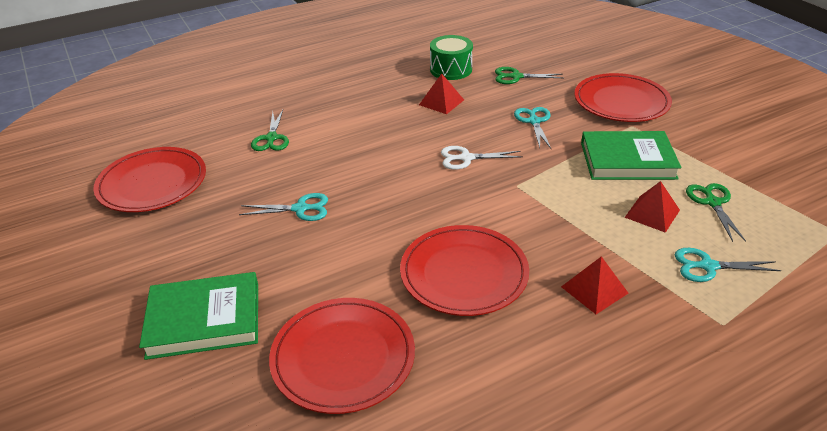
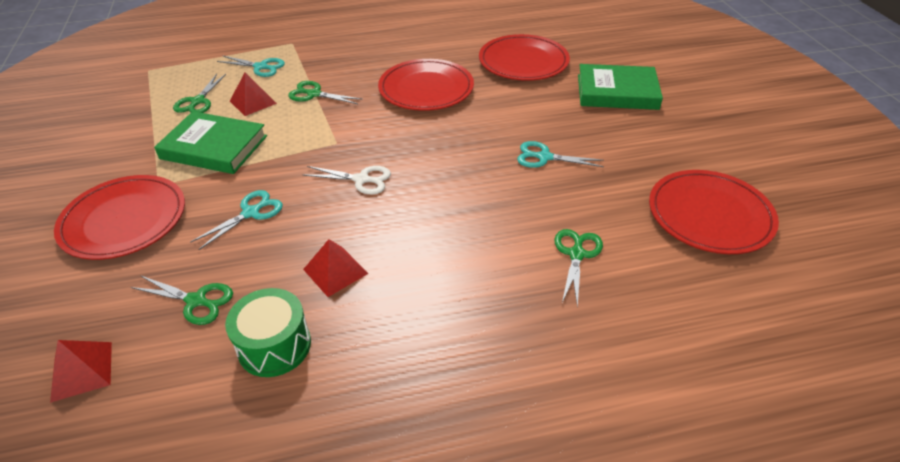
camera: 165 degrees left, 5 degrees up
(534, 121) = (251, 212): turquoise scissors -> turquoise scissors turned 150 degrees counterclockwise
(594, 290) = (347, 67): red pyramid -> red pyramid (81, 371)
(595, 237) = (314, 94): none -> green scissors

